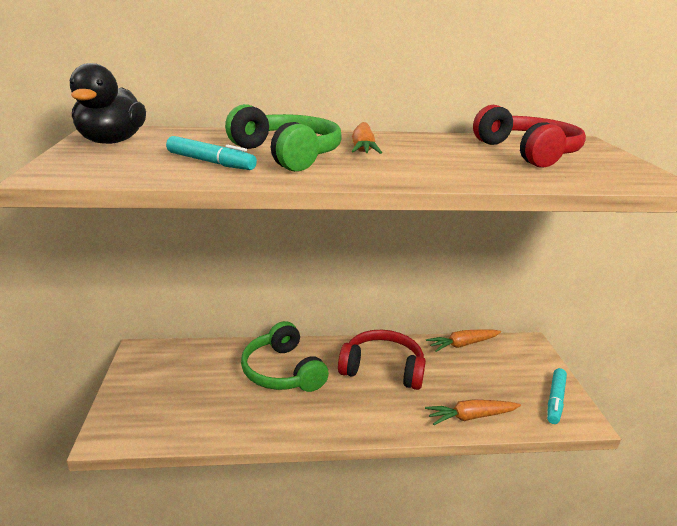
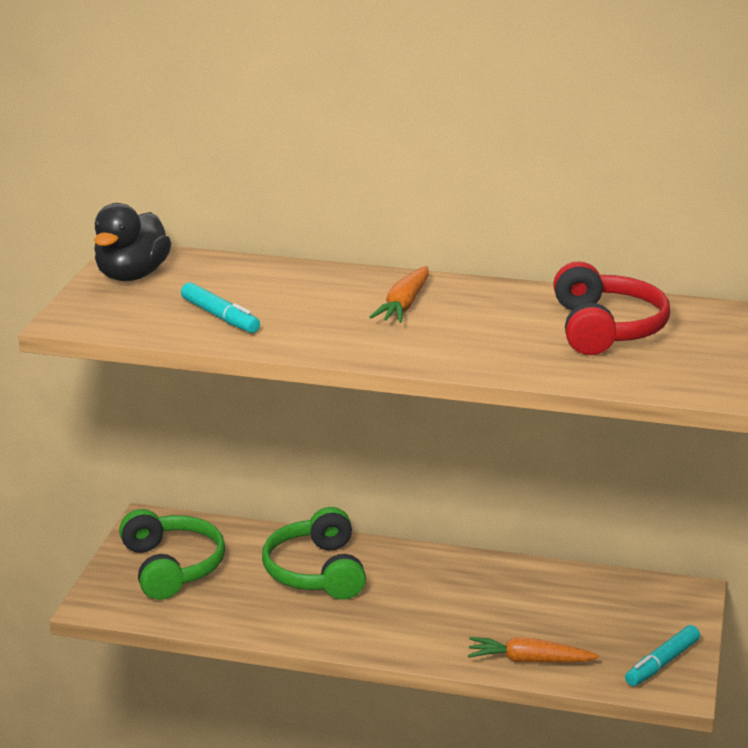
camera: 20 degrees right, 0 degrees up
(287, 155) = (307, 311): green headphones -> green headphones (172, 567)
(382, 369) = (449, 590): red headphones -> none
(462, 344) = (586, 578): orange carrot -> none

